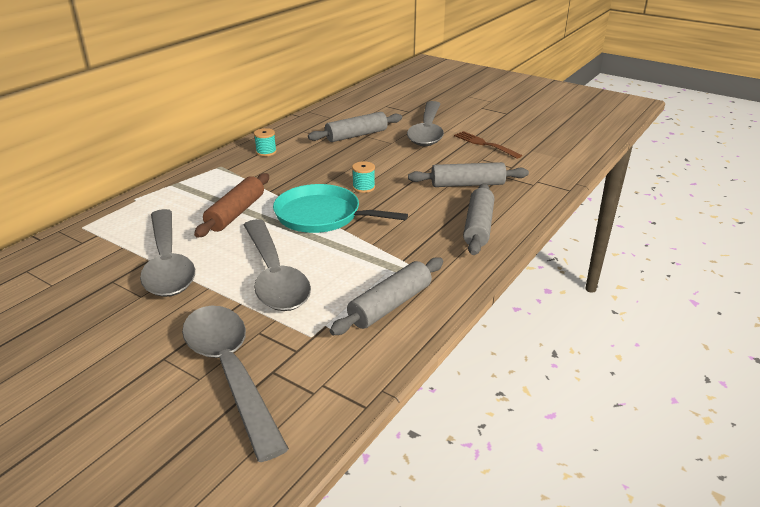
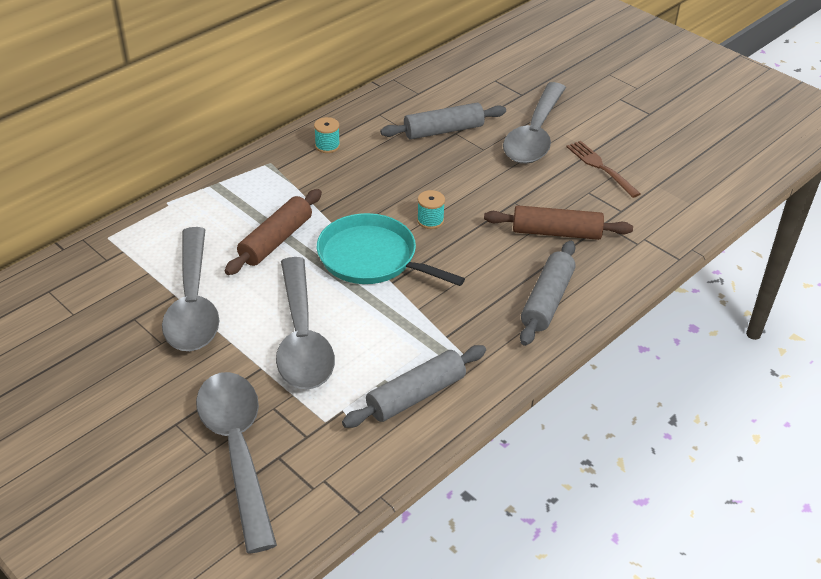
camera: 10 degrees right, 10 degrees up
(467, 184) = (556, 233): grey rolling pin -> brown rolling pin

